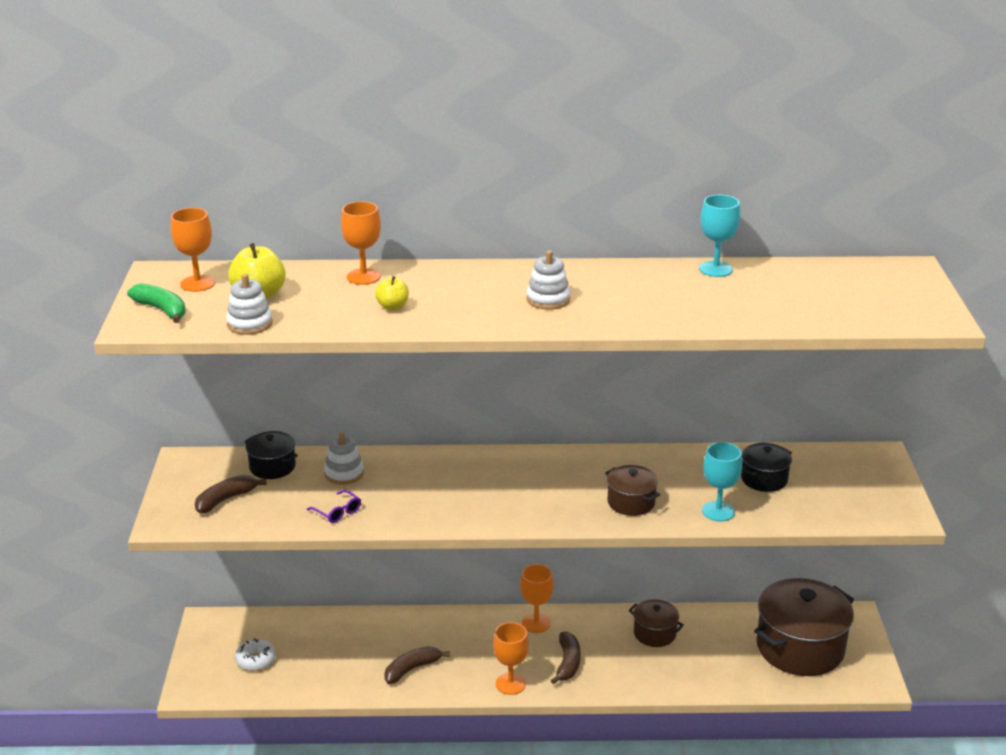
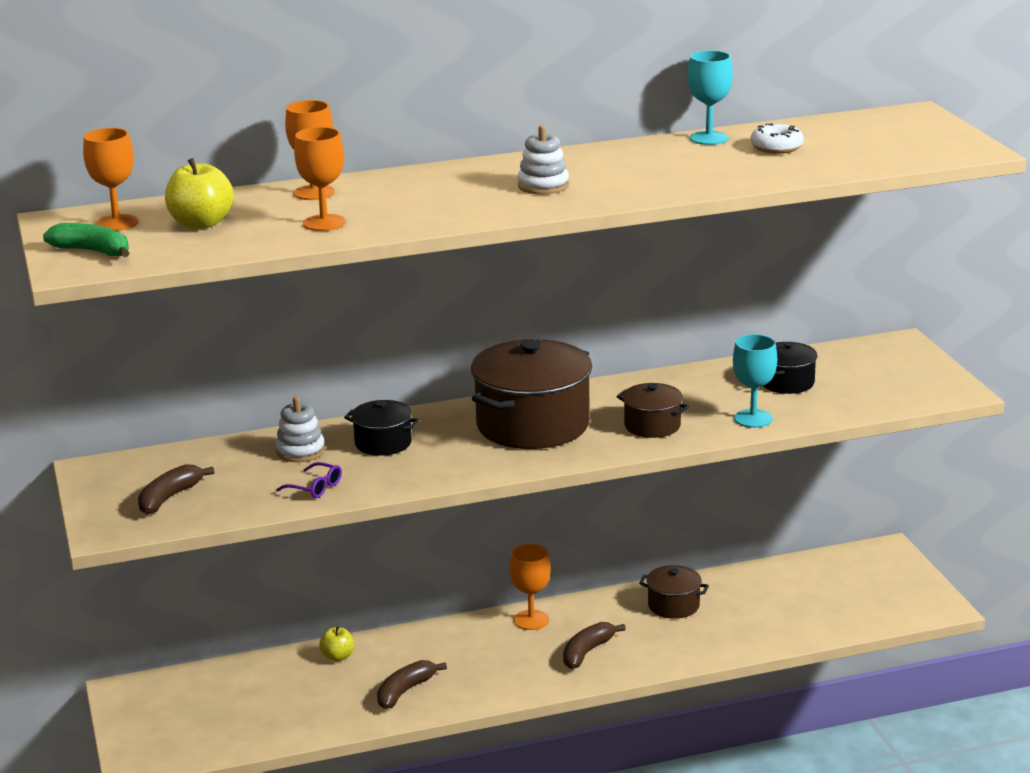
camera: 15 degrees left, 5 degrees down
(249, 324) = (211, 249): white stacking toy -> none
(256, 660) = (206, 718): white donut -> white donut (776, 147)
(272, 467) = (208, 458): black pot -> black pot (383, 443)
(392, 307) = (370, 214): yellow apple -> yellow apple (338, 657)
(510, 684) = (530, 684): orange goblet -> orange goblet (324, 223)
(567, 663) = (587, 652): brown banana -> brown banana turned 135 degrees counterclockwise
(800, 648) = (842, 590): brown pot -> brown pot (533, 425)

